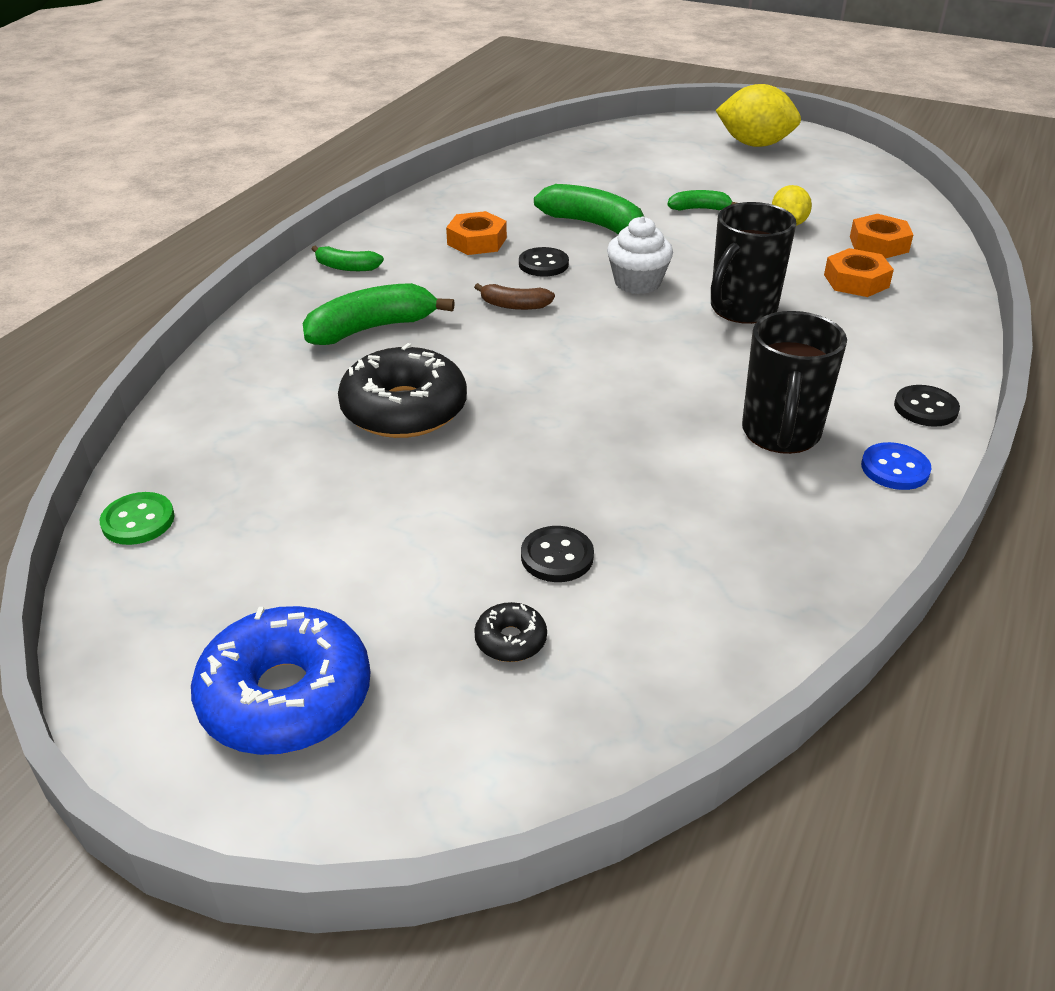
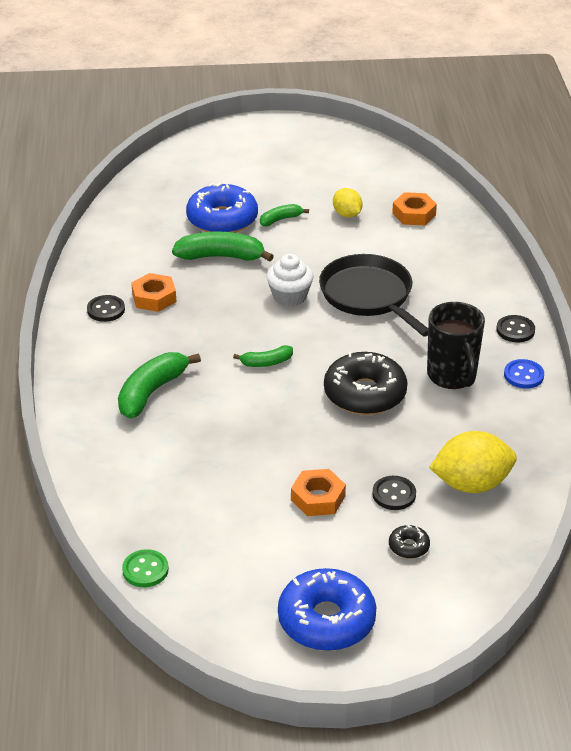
camera: 30 degrees left, 0 degrees up
(346, 267) = (84, 350): green banana -> green banana (266, 362)
(404, 409) = (229, 441): black donut -> black donut (365, 394)
(514, 305) = (227, 342): brown banana -> none
(543, 264) = (216, 302): black button -> black button (106, 310)
(630, 192) = (222, 219): none -> blue donut
(741, 309) = (368, 295): black mug -> black pan
(754, 144) = (272, 145): yellow lemon -> yellow lemon (471, 484)
(856, 281) = (420, 249): orange nut -> orange nut (318, 498)

